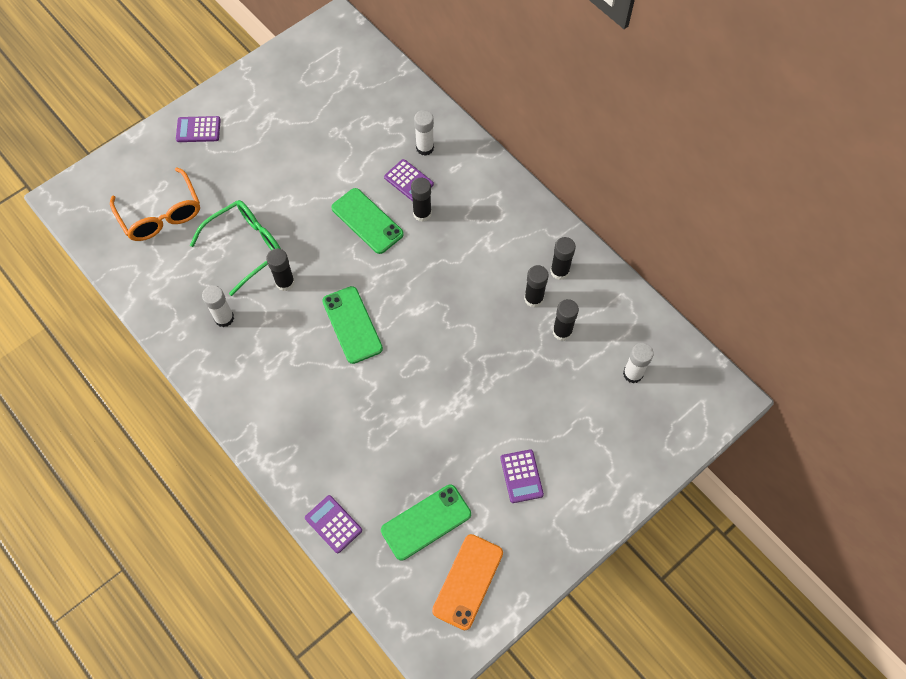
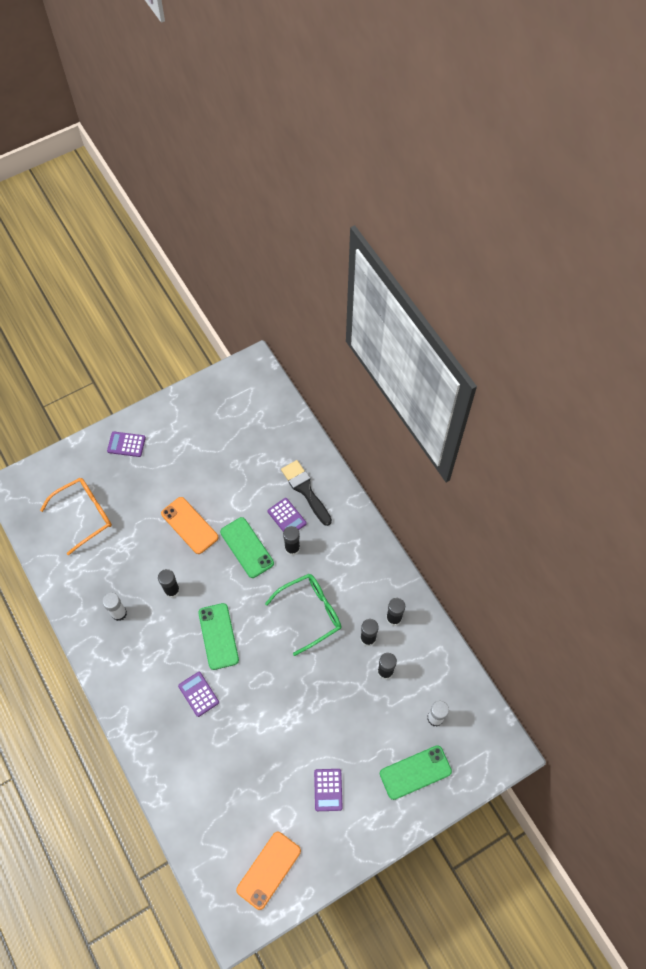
camera: 10 degrees right, 0 degrees up
(161, 214) = (84, 515): orange glasses -> orange glasses turned 105 degrees counterclockwise
(246, 247) = (147, 554): green glasses -> green glasses (311, 612)
(292, 207) = (189, 525): none -> orange phone
(333, 524) = (173, 803): purple calculator -> purple calculator (198, 694)
(425, 148) = (305, 490): white glue stick -> black brush
(426, 522) = (245, 814): green phone -> green phone (415, 772)

